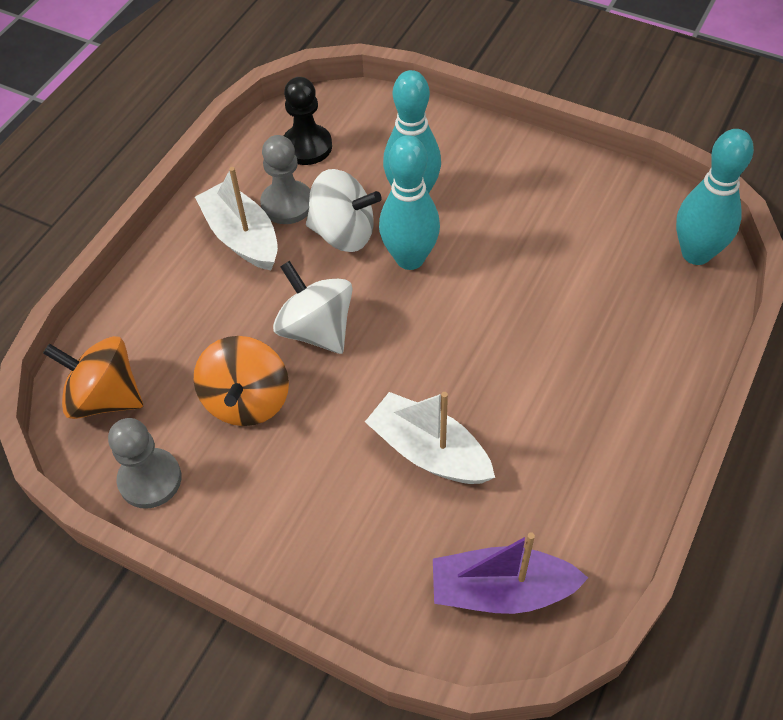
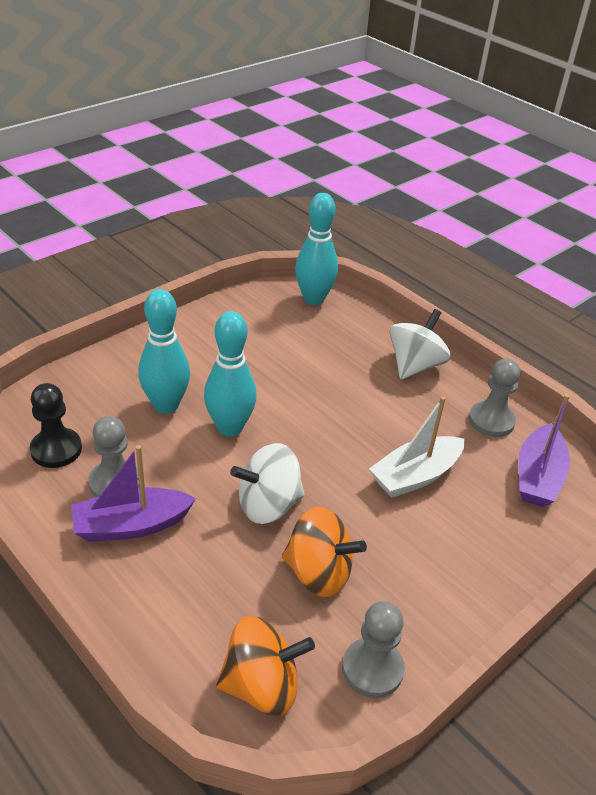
camera: 75 degrees left, 15 degrees down
(105, 397) = (261, 686): orange spinning top -> orange spinning top turned 135 degrees counterclockwise
(242, 237) = (131, 525): white boat -> purple boat
(343, 233) = (176, 457): white spinning top -> white spinning top (415, 365)
(579, 514) = (491, 421): none -> grey pawn

